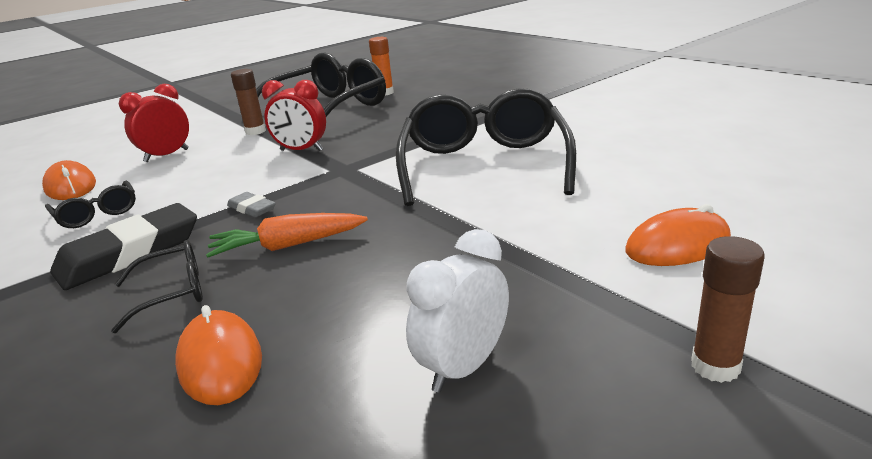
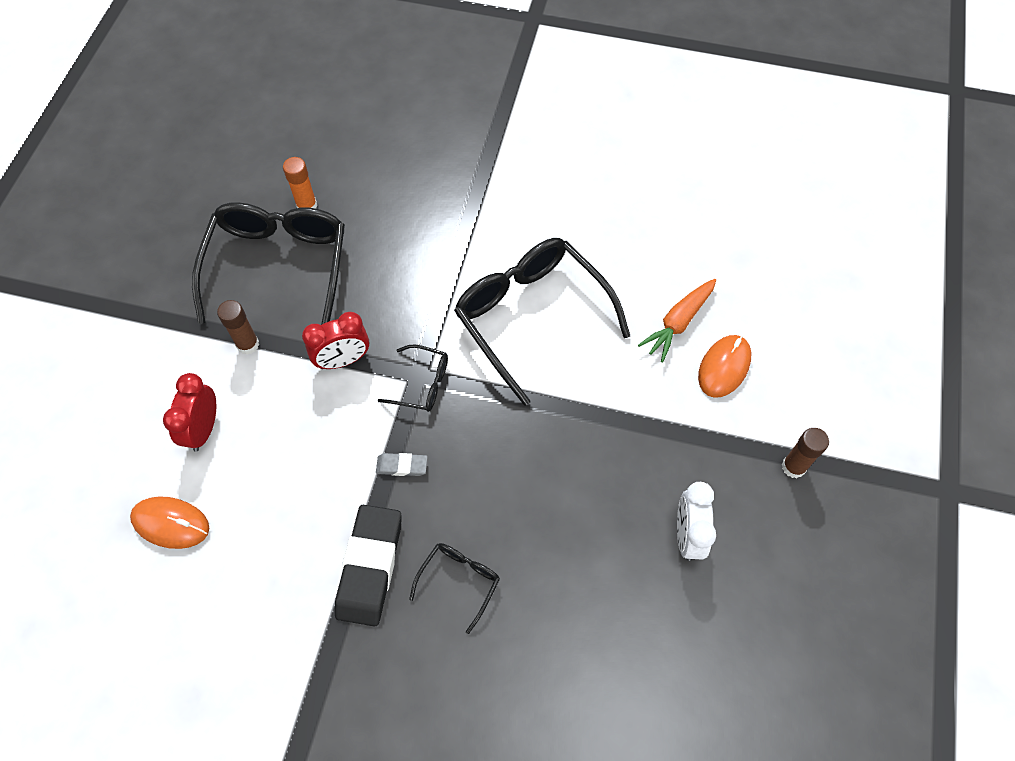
camera: 40 degrees left, 35 degrees up
(97, 214) = (265, 542): black glasses -> black glasses (421, 384)
(220, 361) = (560, 610): orange mouse -> none
(287, 245) = (483, 493): orange carrot -> orange carrot (678, 323)

